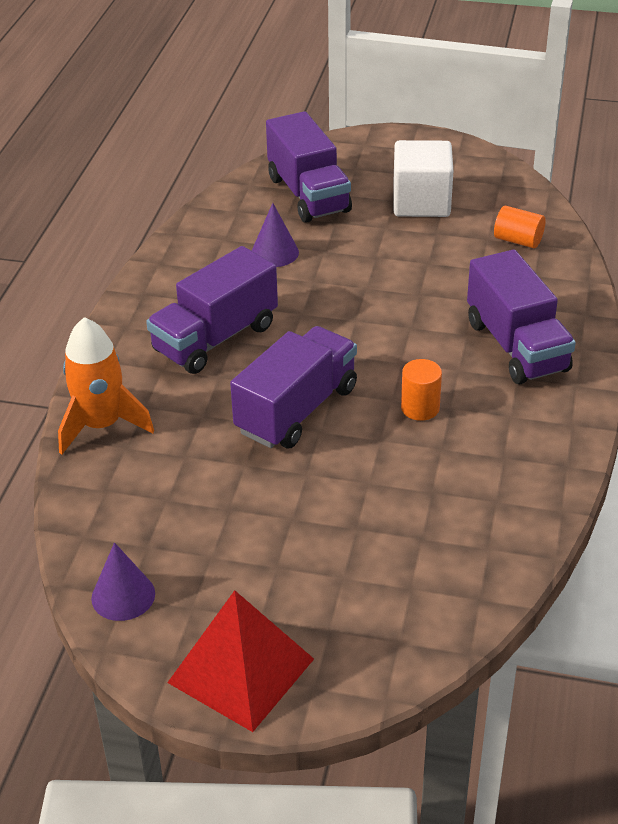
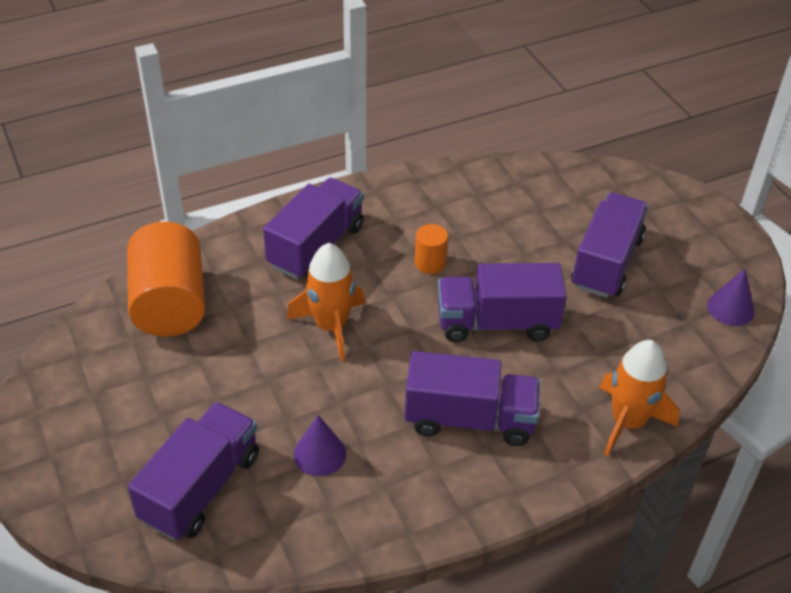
camera: 130 degrees left, 5 degrees up
(241, 670) = (709, 231): red pyramid -> none
(288, 539) = (606, 262): none -> purple truck
(399, 311) = (331, 327): none -> orange rocket
(421, 202) = (153, 394): white cube -> none
(518, 240) = (170, 303): orange cylinder -> orange cylinder, size x2.19

